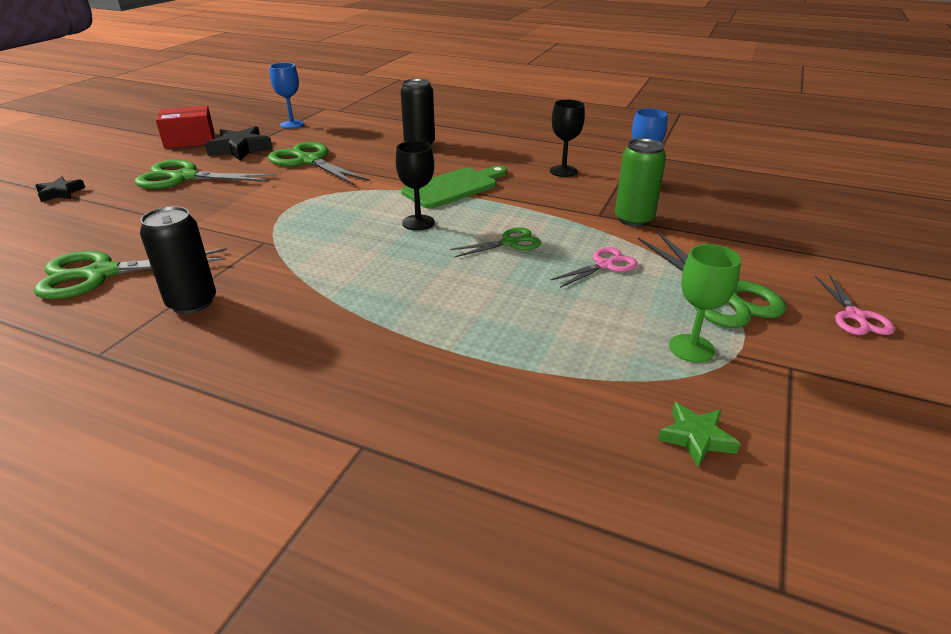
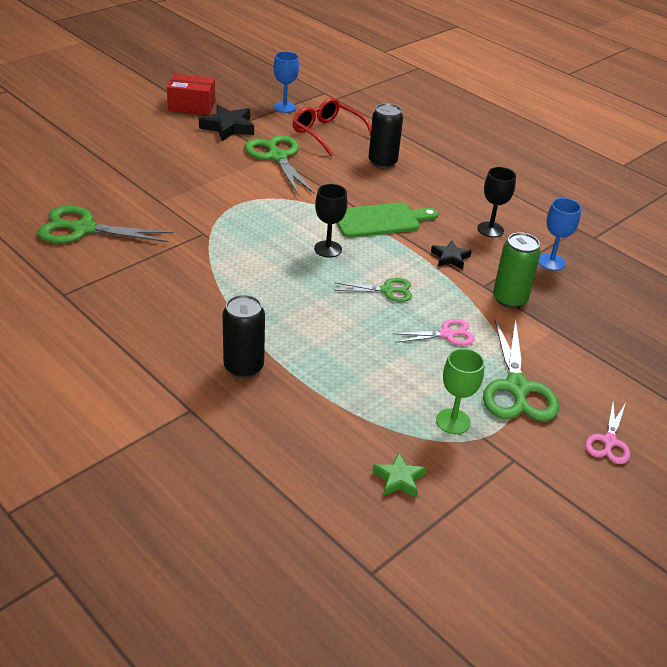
camera: 20 degrees right, 5 degrees up
(60, 193) = (77, 141): black star -> black star (450, 258)
(184, 177) = (171, 149): green scissors -> none
(192, 302) = (132, 272): black can -> black can (243, 367)
(349, 135) = (327, 133): none -> red glasses

